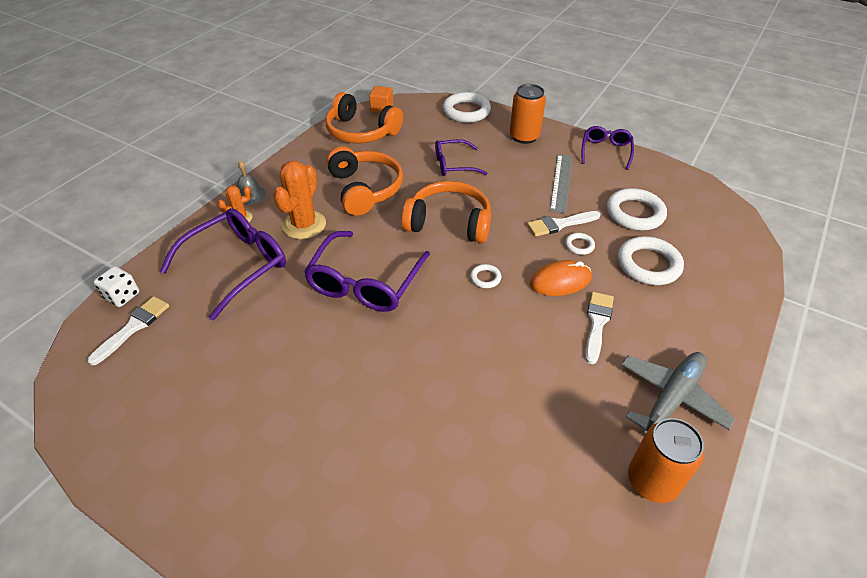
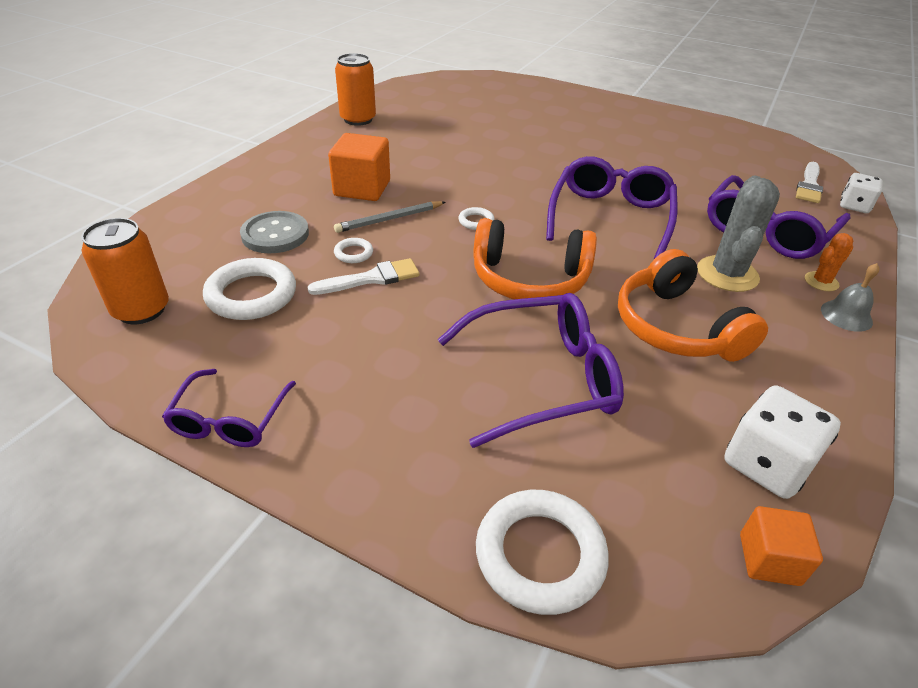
camera: 175 degrees right, 5 degrees down
(304, 225) = (727, 274): orange cactus -> grey cactus
(361, 132) = (766, 464): orange headphones -> white dice
(454, 164) = (541, 379): purple glasses -> purple glasses, size x1.68
(524, 136) = (396, 459): orange can -> orange can (141, 310)
(560, 281) = (389, 219): orange mouse -> grey pencil
(561, 182) = (347, 345): grey ruler -> none
(597, 323) = (362, 188): white brush -> orange cube
(648, 264) = (275, 234): white ring -> grey button
(671, 399) = (320, 148): grey plane -> none

